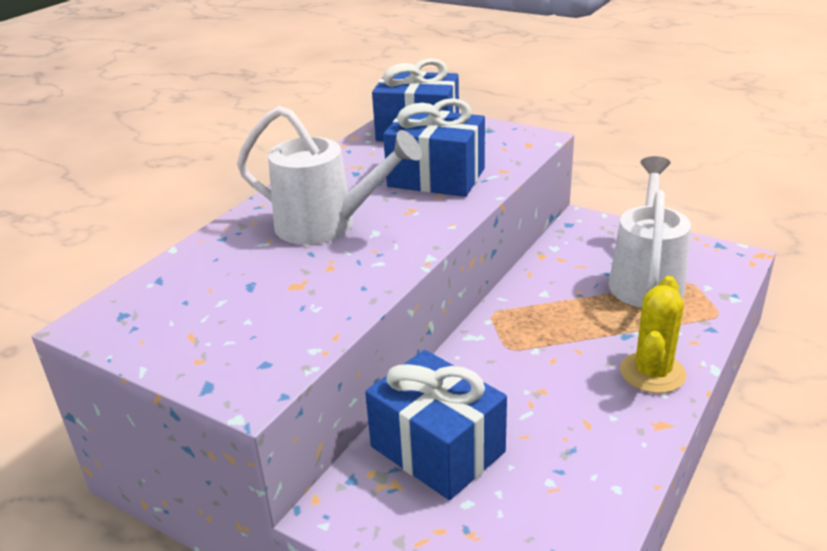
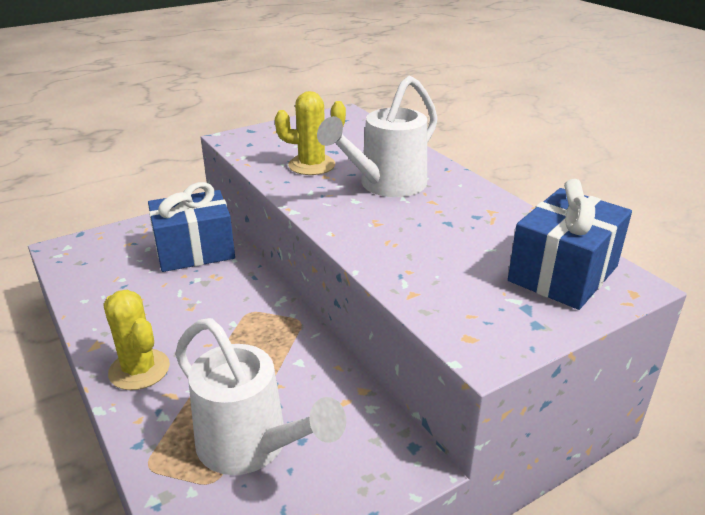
camera: 115 degrees right, 0 degrees up
(306, 285) = (311, 165): none -> yellow cactus
(436, 177) = (429, 251): blue gift -> none

